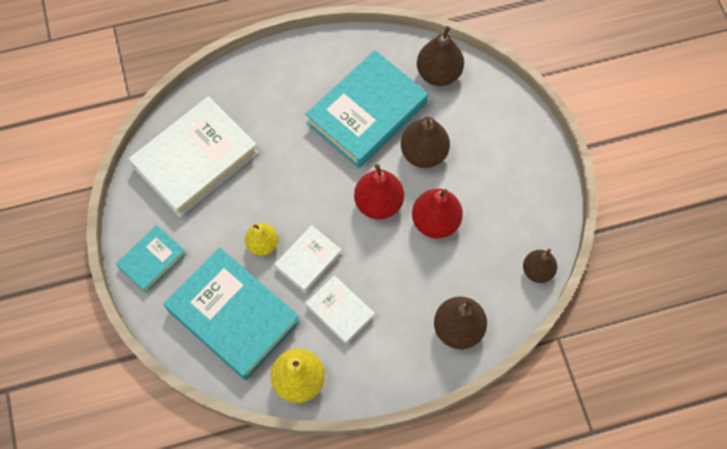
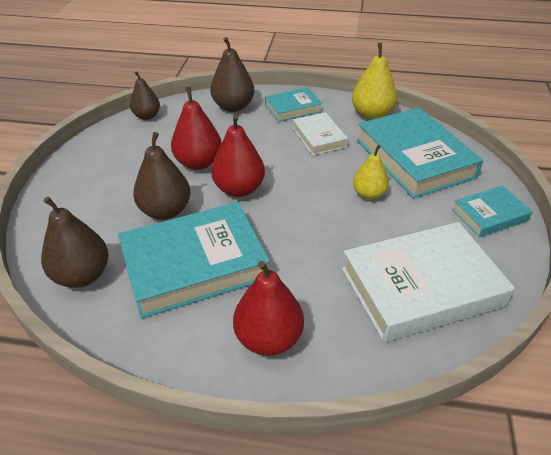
camera: 155 degrees left, 25 degrees down
(285, 80) = (268, 339): none -> red pear
(308, 260) = (330, 172): white book -> none
(391, 354) = (293, 108): none -> turquoise book

